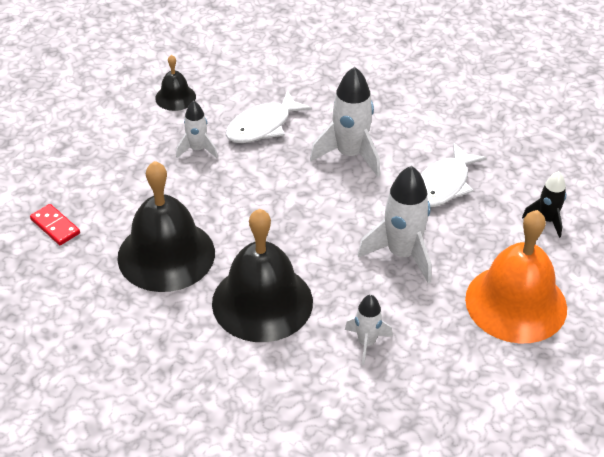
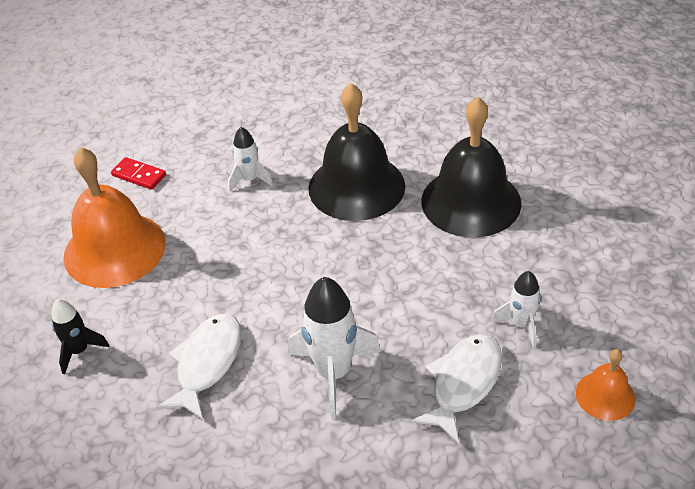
camera: 165 degrees right, 0 degrees up
(55, 226) = (597, 197): red domino -> red domino (139, 175)
(175, 97) = (605, 395): black bell -> orange bell
(402, 254) = (237, 266): white rocket -> none

